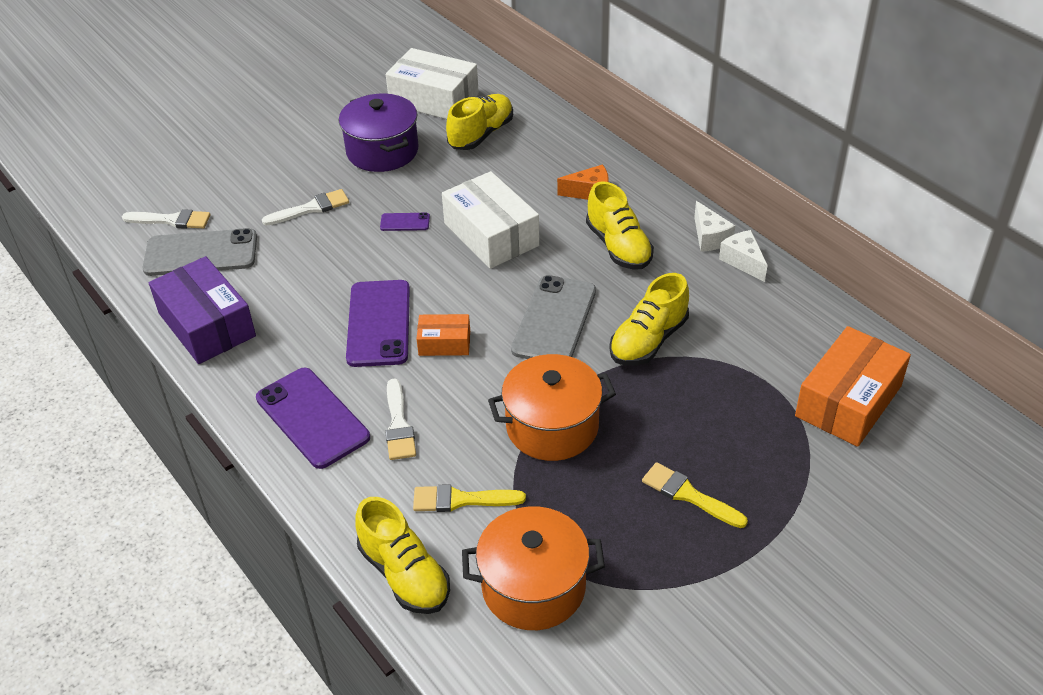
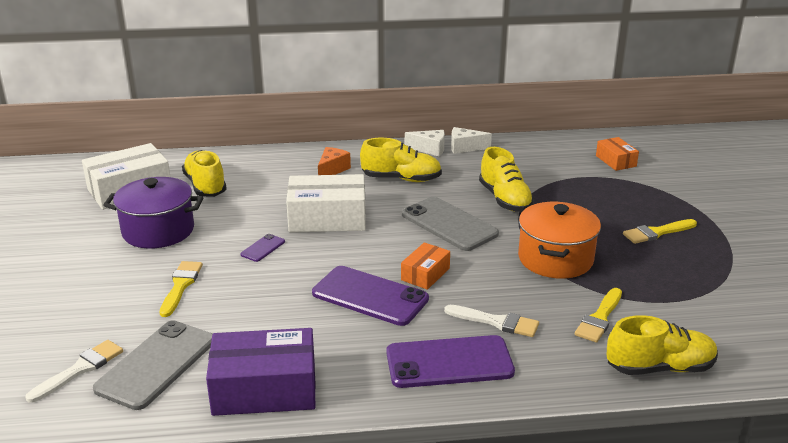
camera: 60 degrees left, 15 degrees down
(310, 208) = (180, 286): white brush -> yellow brush
(533, 587) = (704, 315): orange pot -> none
(848, 401) = (615, 161): orange box -> orange box, size x0.54

